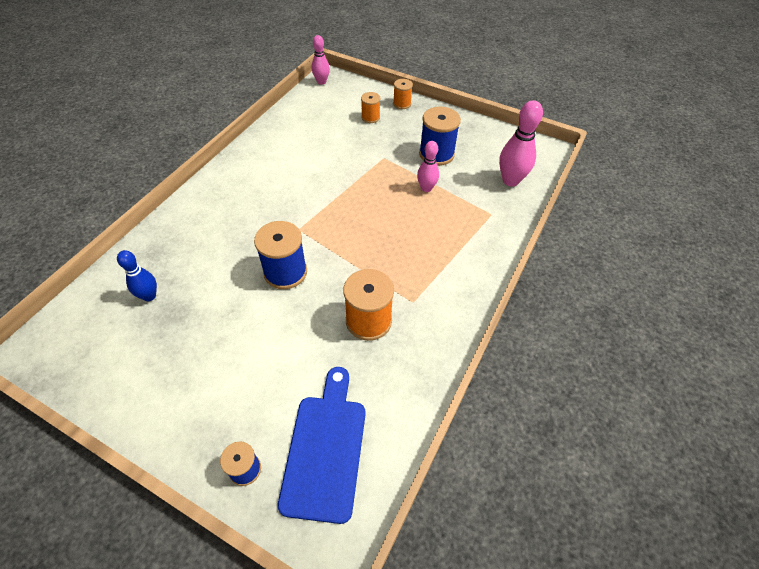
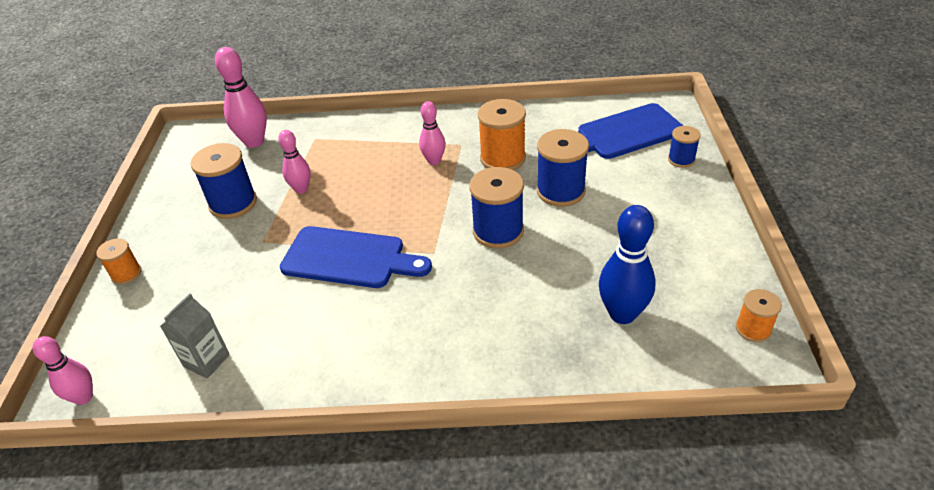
camera: 115 degrees left, 10 degrees down
(149, 296) = (622, 314): blue bowling pin -> blue bowling pin, size x1.59
(292, 336) = (560, 191): none -> blue spool
(305, 118) = (206, 360): none -> grey carton
(331, 189) = (349, 258): none -> blue cutting board
(370, 117) = (175, 290): orange spool -> orange spool (753, 329)
(402, 273) = (434, 161): none -> pink bowling pin

